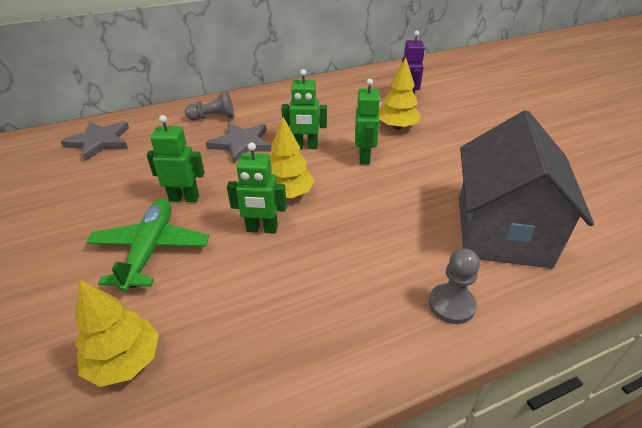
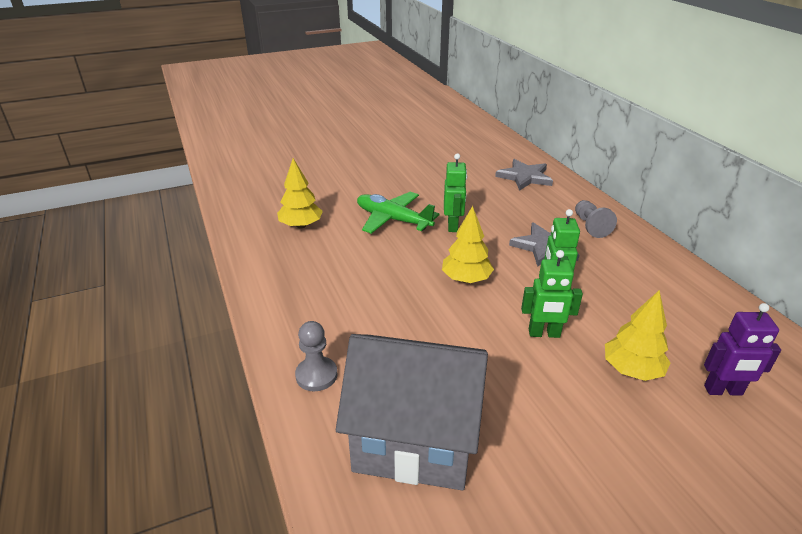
camera: 90 degrees right, 5 degrees down
(150, 249) = (393, 220): green plane -> green plane turned 150 degrees counterclockwise
(262, 229) = (415, 267): green robot -> none

